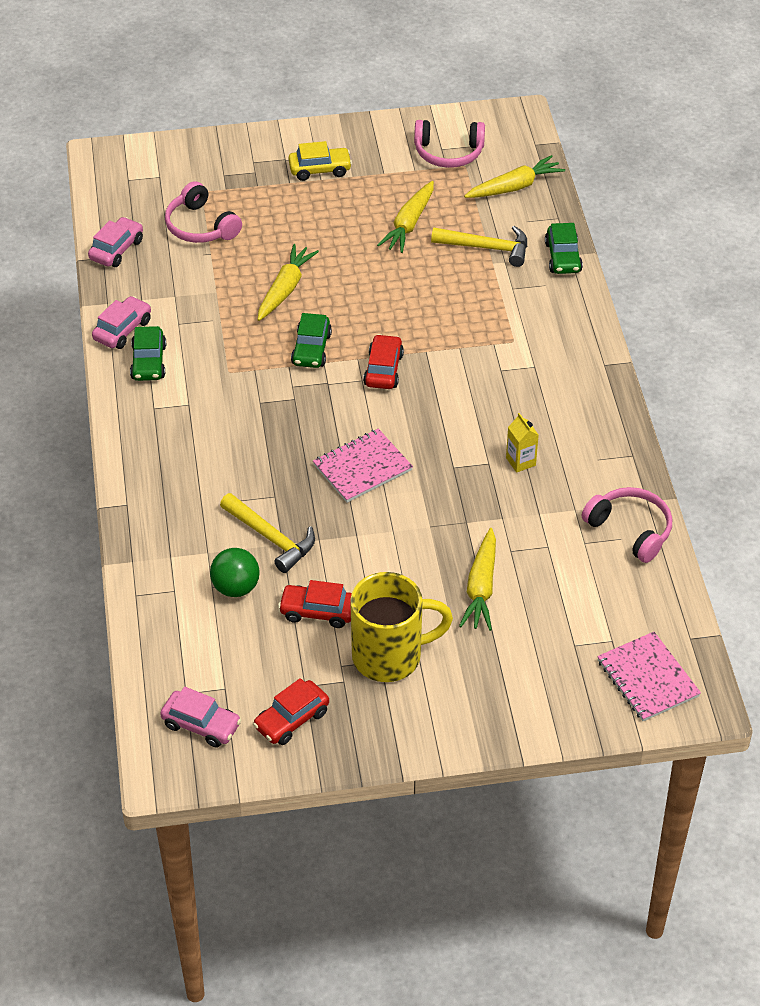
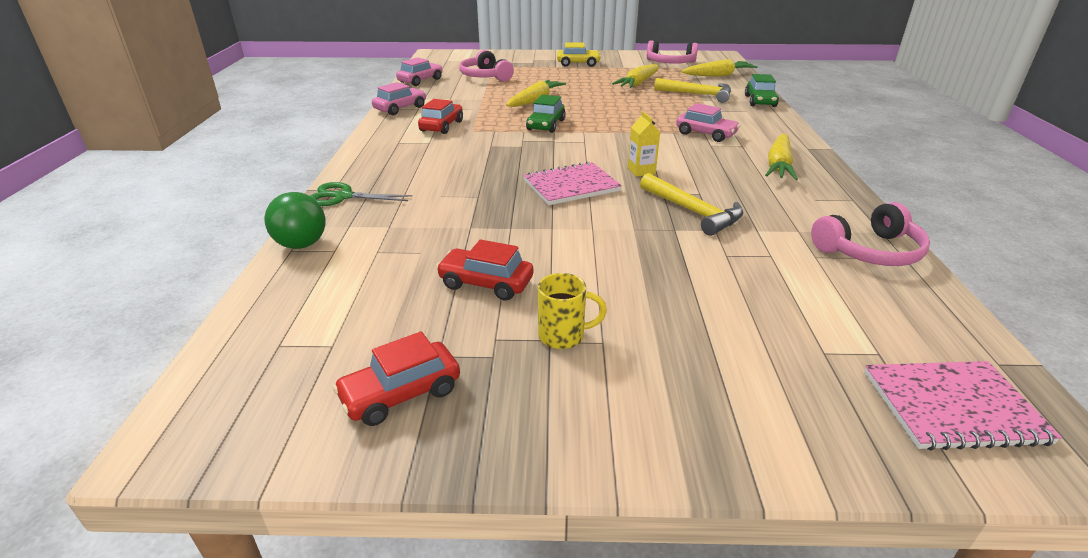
camera: 10 degrees right, 15 degrees down
(143, 514) = (344, 196): none -> green scissors
(148, 362) = (410, 122): green car -> none
(201, 725) = (272, 384): pink car -> pink car (705, 134)
(236, 587) = (402, 254): green ball -> green ball (301, 244)
(271, 538) = (460, 222): yellow hammer -> yellow hammer (692, 211)
(383, 369) = (605, 138): red car -> red car (442, 126)
(389, 656) = (563, 336): yellow mug -> yellow mug, size x0.49
(481, 587) = (690, 282): yellow carrot -> yellow carrot (778, 165)
(520, 461) = (733, 194): yellow carton -> yellow carton (641, 171)
(630, 530) = (869, 251): pink headphones -> pink headphones turned 105 degrees clockwise
(647, 678) = (953, 407): pink notebook -> pink notebook turned 75 degrees counterclockwise

